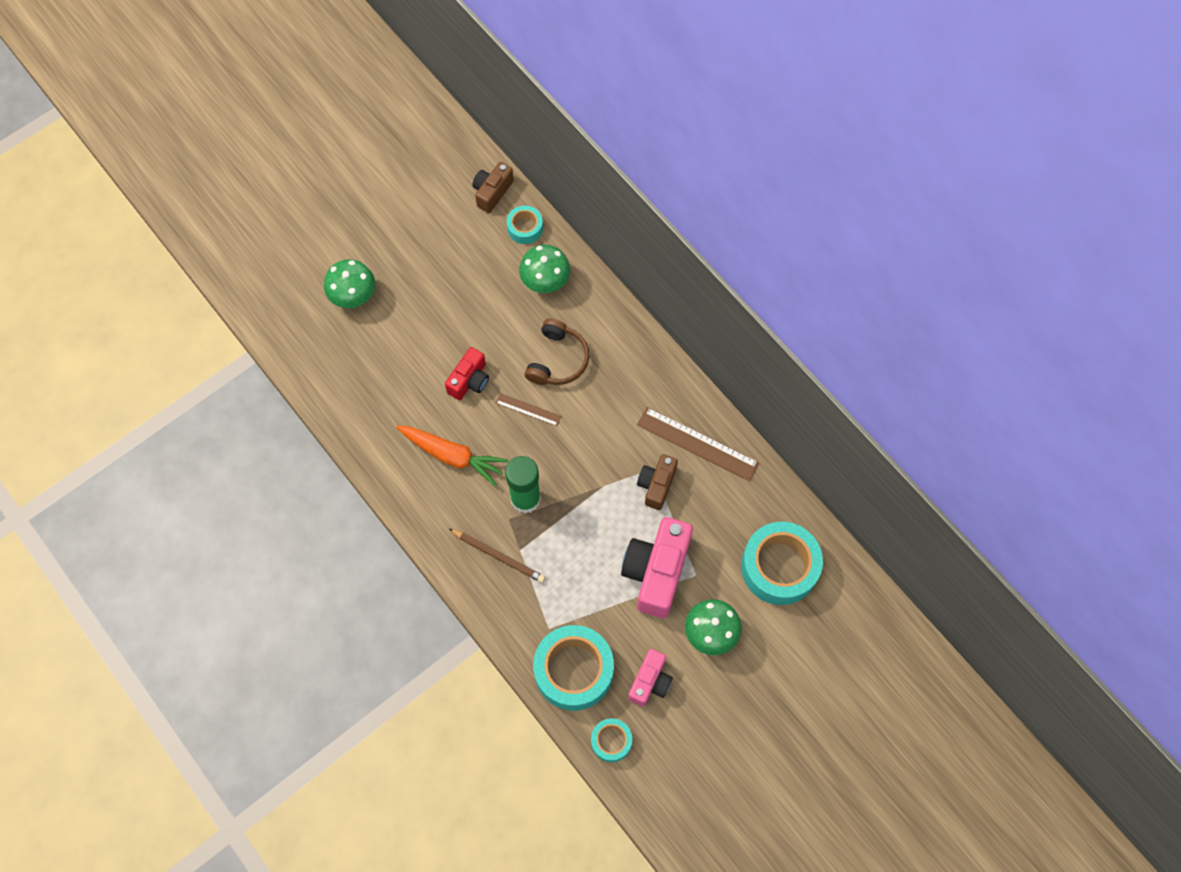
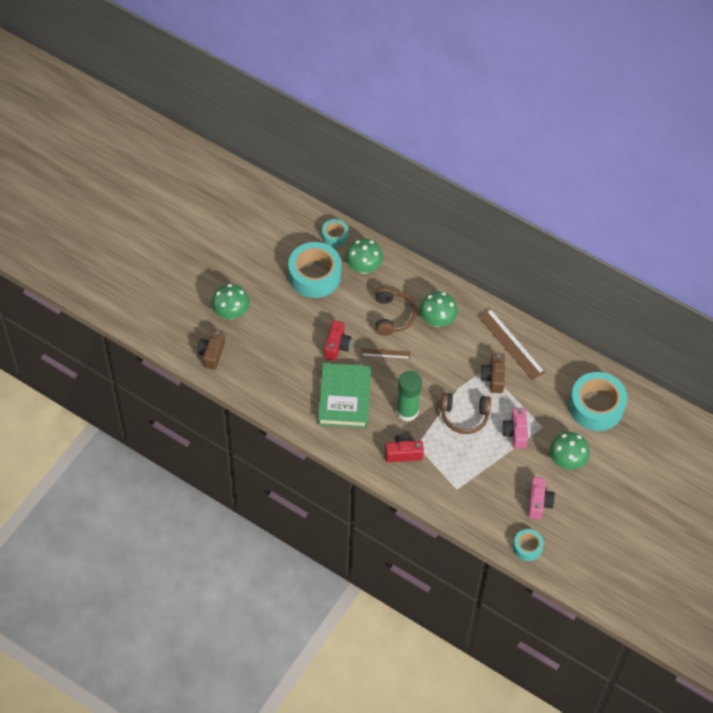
camera: 20 degrees left, 10 degrees down
(452, 456) = (344, 398): orange carrot -> green book
(492, 192) = (302, 218): brown camera -> brown camera (212, 354)
(498, 556) = (403, 453): brown pencil -> red camera
(573, 670) = (484, 511): turquoise tape -> turquoise tape (314, 275)
(598, 528) = (464, 416): none -> brown headphones
(613, 382) = (437, 320): none -> green mushroom
(656, 572) = (515, 433): pink camera -> pink camera, size x0.57
(697, 443) = (510, 344): brown ruler -> brown ruler turned 45 degrees clockwise

